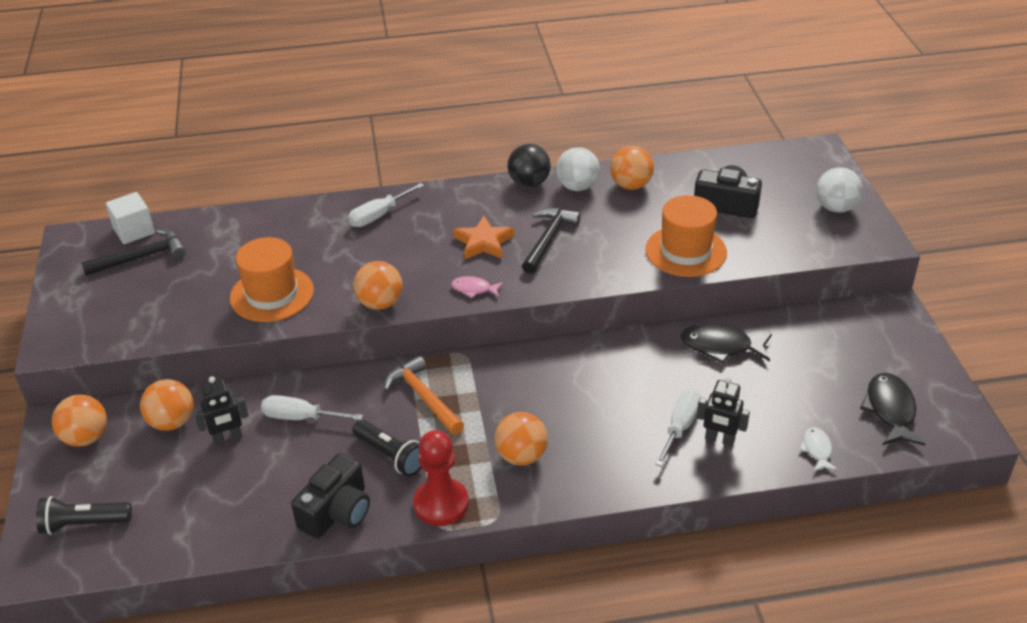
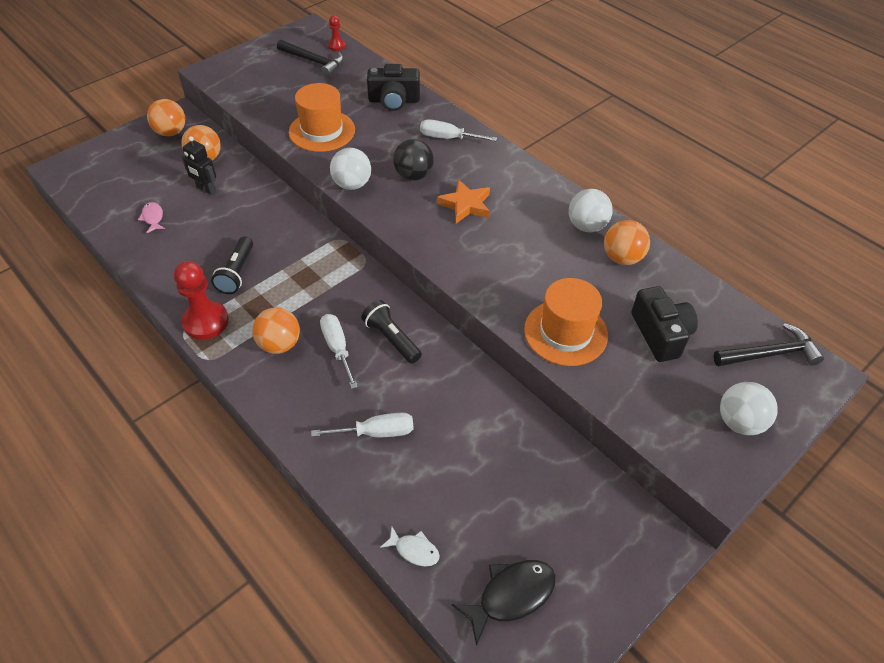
camera: 55 degrees right, 10 degrees up
(84, 524) = (102, 168): black flashlight -> black flashlight (391, 339)
(134, 231) = (336, 46): white cube -> red pawn
(301, 417) = (245, 212): white screwdriver -> white screwdriver (337, 348)
(337, 512) = (169, 272): black camera -> black camera (394, 100)
(380, 303) = (352, 184): orange ball -> white ball
(423, 397) = (305, 262): orange hammer -> none
(474, 289) = (406, 224): pink fish -> pink fish (153, 218)
(529, 183) = (563, 196): black ball -> black ball (413, 175)
(548, 240) = (502, 239): black hammer -> black hammer (770, 354)
(719, 439) = (379, 467): black robot -> none
(721, 346) = (497, 420): black fish -> none
(817, 450) = (414, 550): white fish -> white fish turned 60 degrees clockwise

